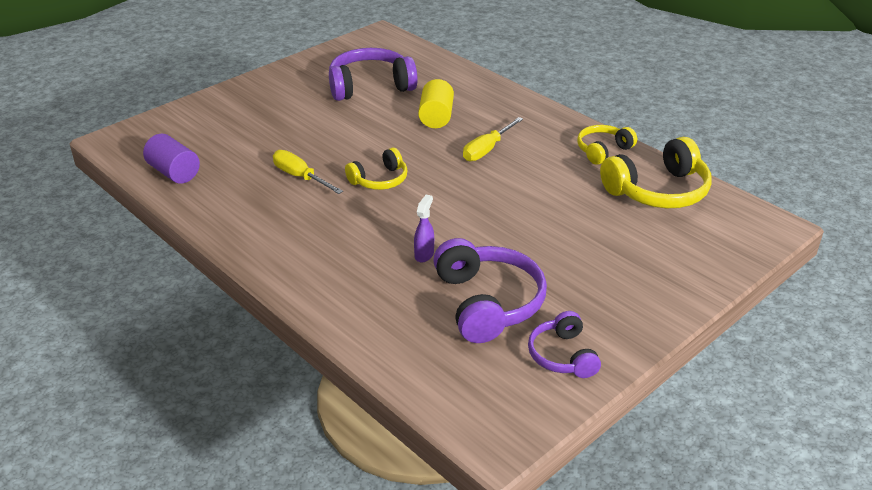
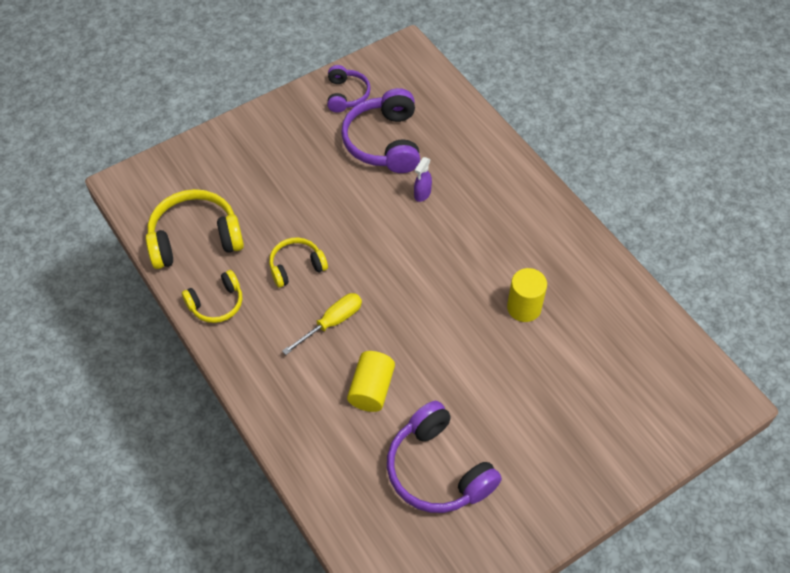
camera: 170 degrees left, 20 degrees up
(174, 173) = (650, 333): purple cylinder -> none
(300, 177) = (524, 307): yellow screwdriver -> yellow cylinder
(370, 86) = (438, 469): purple headphones -> purple headphones turned 60 degrees clockwise
(379, 180) = (447, 291): yellow headphones -> yellow headphones (296, 267)

